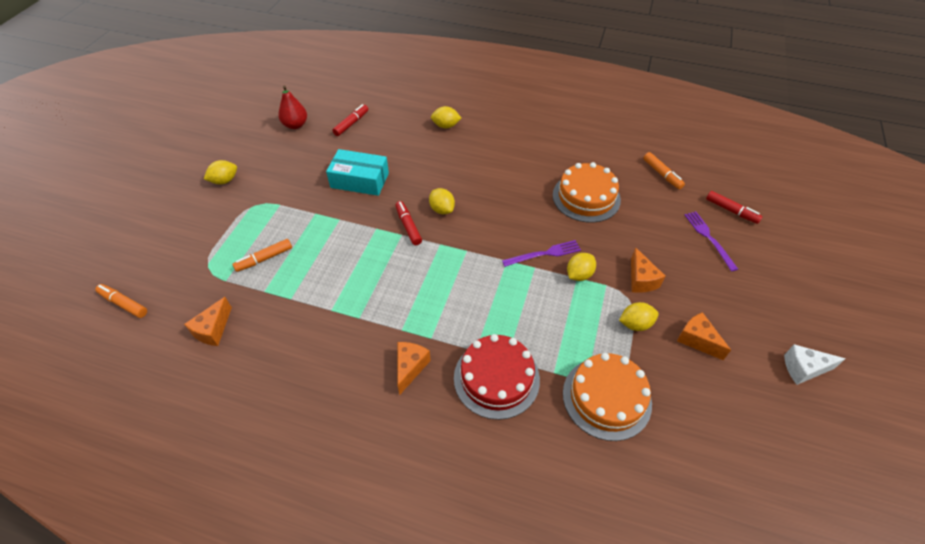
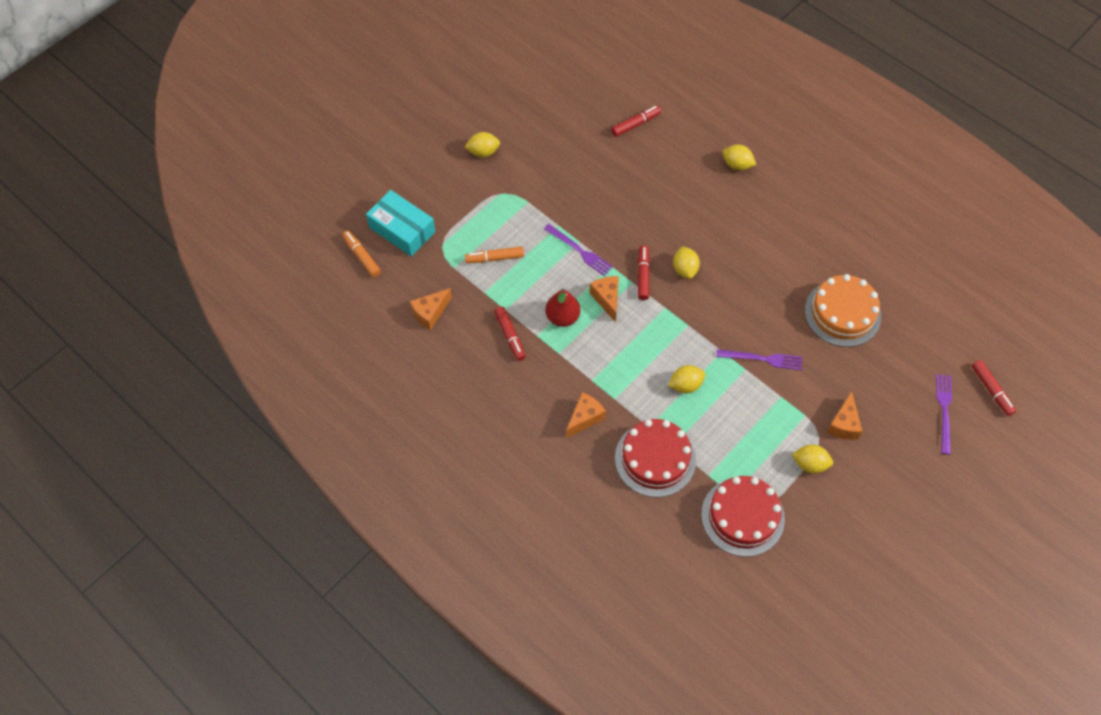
camera: 25 degrees right, 10 degrees up
(295, 125) = (576, 104): red pear -> red pear (562, 317)
(304, 320) = (510, 336): none -> red marker
(343, 226) = (579, 251): none -> purple fork
(359, 180) = (616, 202): turquoise box -> turquoise box (402, 230)
(579, 274) = (785, 394): yellow lemon -> yellow lemon (685, 385)
(606, 398) = (742, 516): orange cake -> red cake
(662, 174) = (944, 318): orange marker -> none
(697, 340) = (859, 503): orange cheese -> orange cheese (607, 299)
(803, 369) = (942, 571): white cheese -> none

